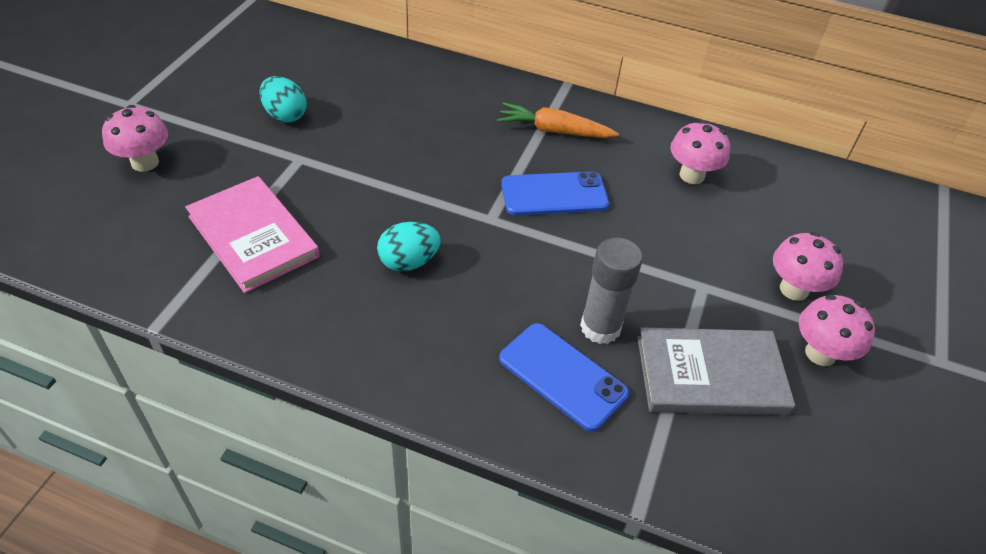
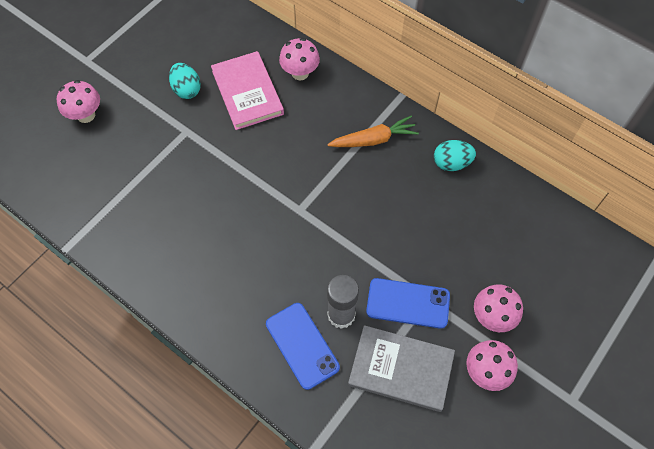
camera: 20 degrees right, 15 degrees up
(253, 236) = (139, 191): pink book -> pink book (247, 92)
(409, 262) = (233, 234): turquoise egg -> turquoise egg (451, 163)
(554, 131) = (374, 139): orange carrot -> orange carrot turned 135 degrees clockwise
(554, 194) = (352, 198): blue phone -> blue phone (408, 303)
(692, 175) = (461, 201): pink mushroom -> pink mushroom (300, 73)

